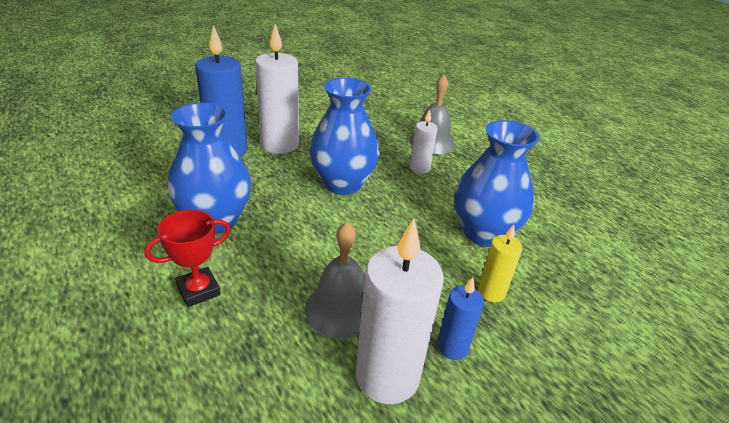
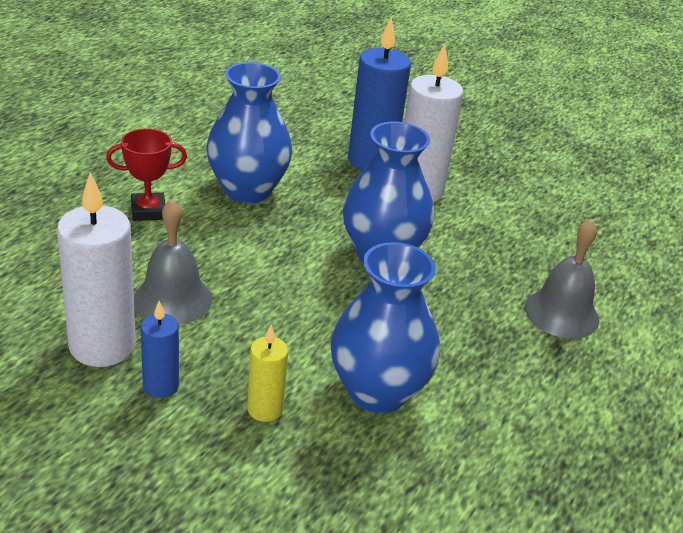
camera: 65 degrees right, 0 degrees up
(198, 290) = (148, 211): red trophy -> red trophy turned 45 degrees counterclockwise
(419, 168) = (478, 312): white candle -> none

